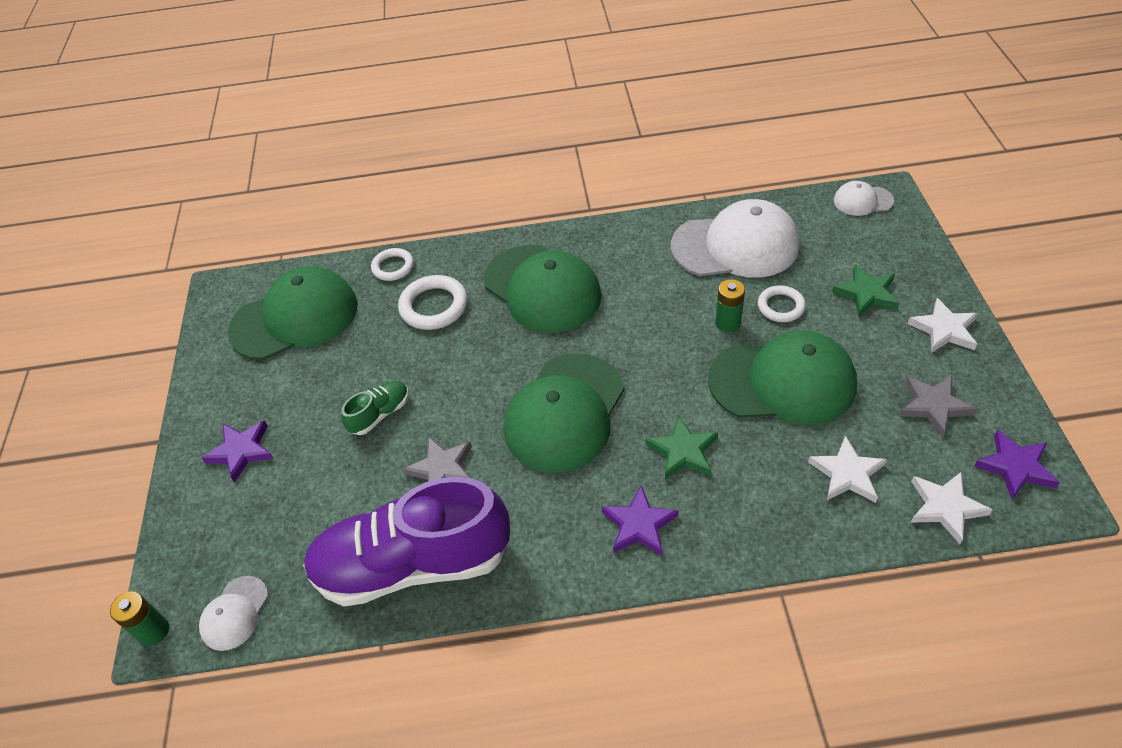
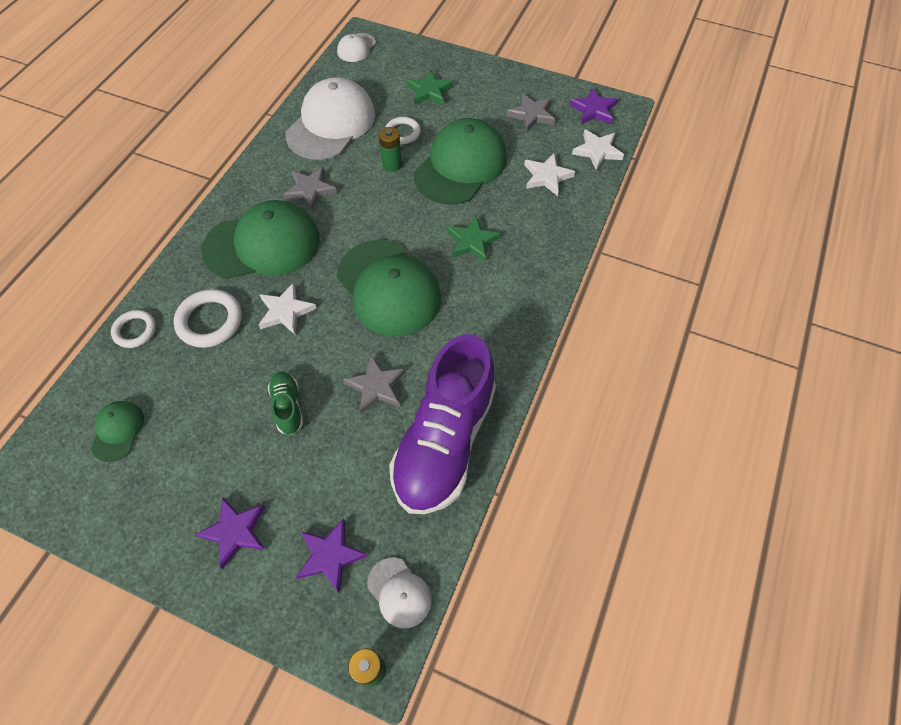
camera: 65 degrees left, 10 degrees up
(295, 318) = (118, 431): green cap -> green cap, size x0.47
(635, 282) = (310, 190): none -> grey star
(639, 524) = (508, 293): purple star -> purple star (330, 556)
(944, 329) = (485, 78): white star -> white star (286, 311)

